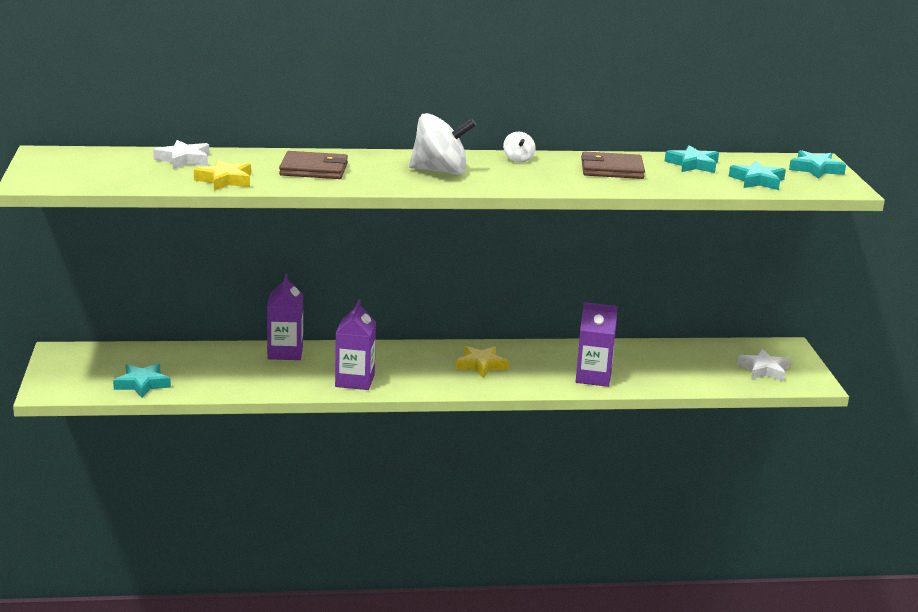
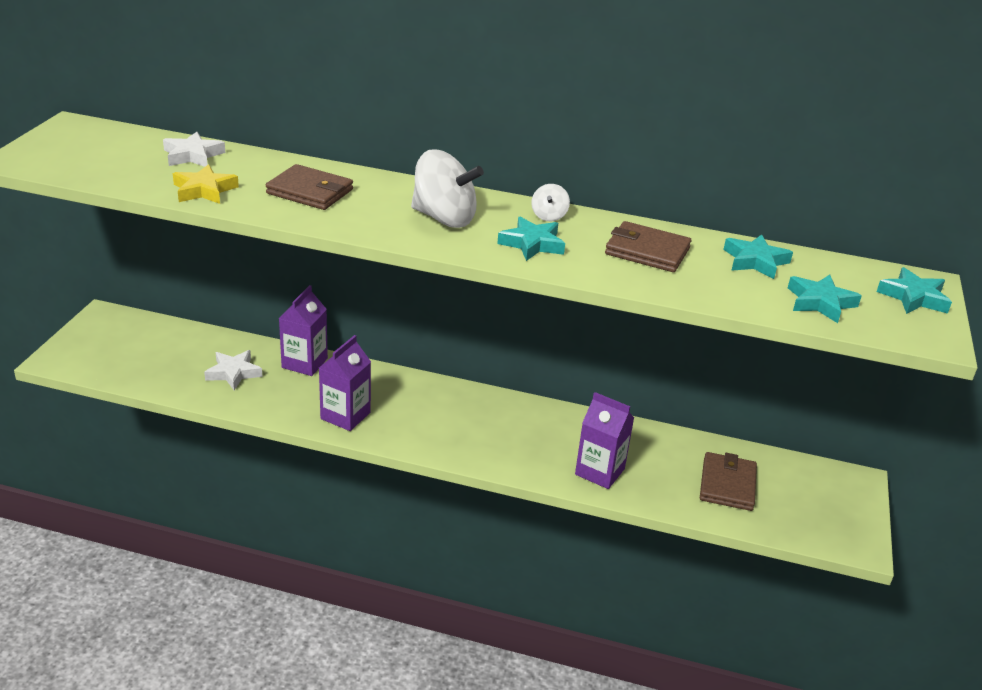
camera: 20 degrees right, 10 degrees up
(142, 384) = (144, 371): turquoise star -> turquoise star (532, 244)
(481, 365) = (488, 426): yellow star -> none
(696, 367) = (727, 484): none -> brown wallet
(764, 370) = (807, 509): white star -> white star (234, 373)

